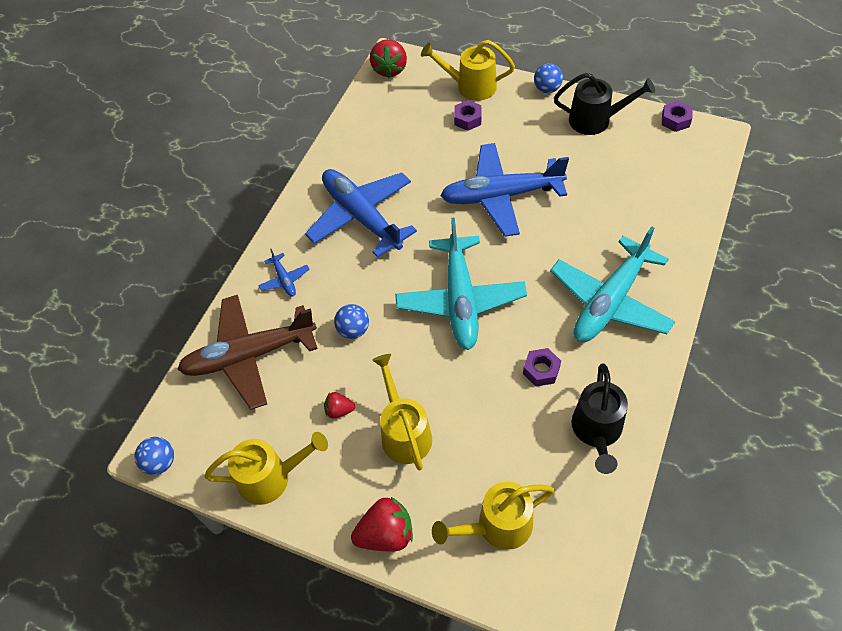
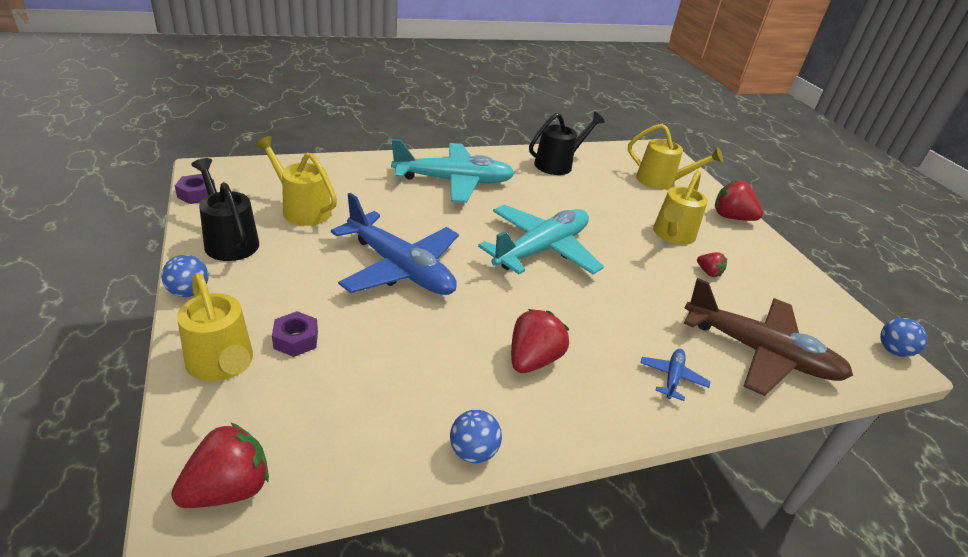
camera: 140 degrees left, 20 degrees down
(272, 477) = (793, 282): yellow watering can -> yellow watering can (301, 209)
(353, 330) = (647, 298): blue ball -> blue ball (473, 451)
(361, 216) = (533, 360): blue plane -> red strawberry
(541, 370) = (547, 194): purple nut -> none

